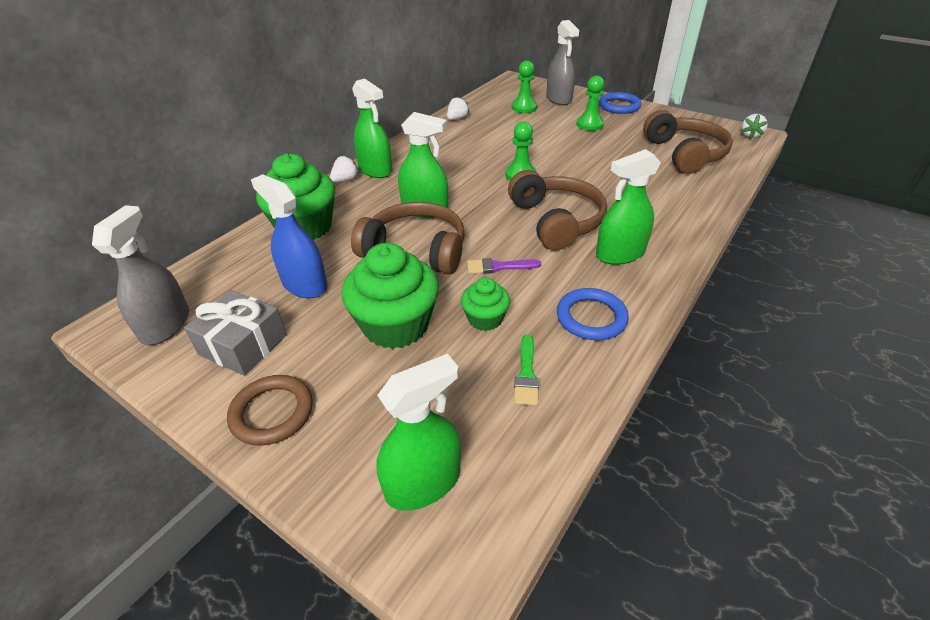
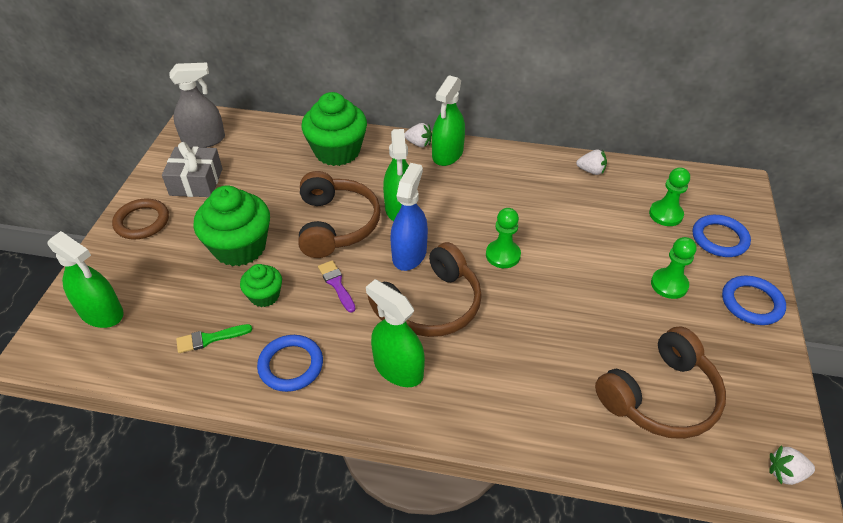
camera: 65 degrees right, 5 degrees up
(304, 284) = (267, 182): blue spray bottle -> blue spray bottle (409, 254)
(559, 99) = (719, 238): grey spray bottle -> blue ring

